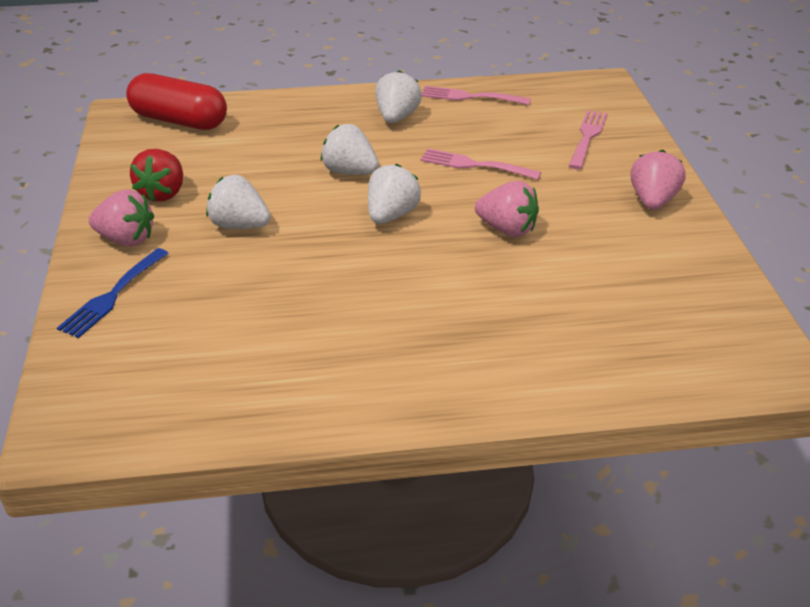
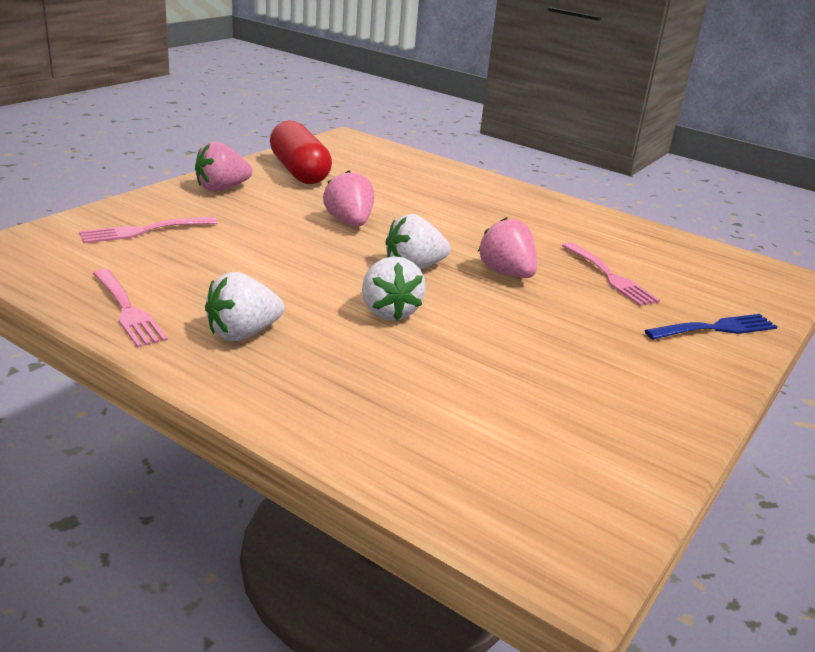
camera: 140 degrees left, 10 degrees down
(126, 239) = (678, 365): pink strawberry -> pink strawberry (506, 273)
(163, 193) = (606, 391): red strawberry -> none
(179, 120) = (497, 486): red capsule -> red capsule (299, 171)
(239, 225) = (554, 323): white strawberry -> none
(474, 165) = (277, 261): pink fork -> pink fork (610, 276)

